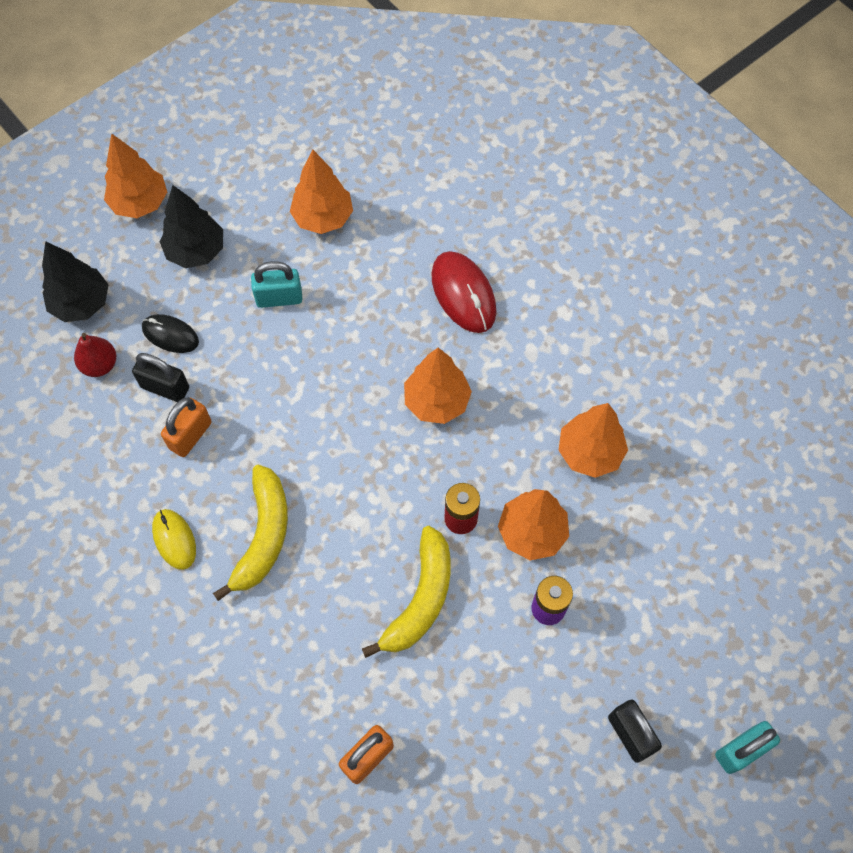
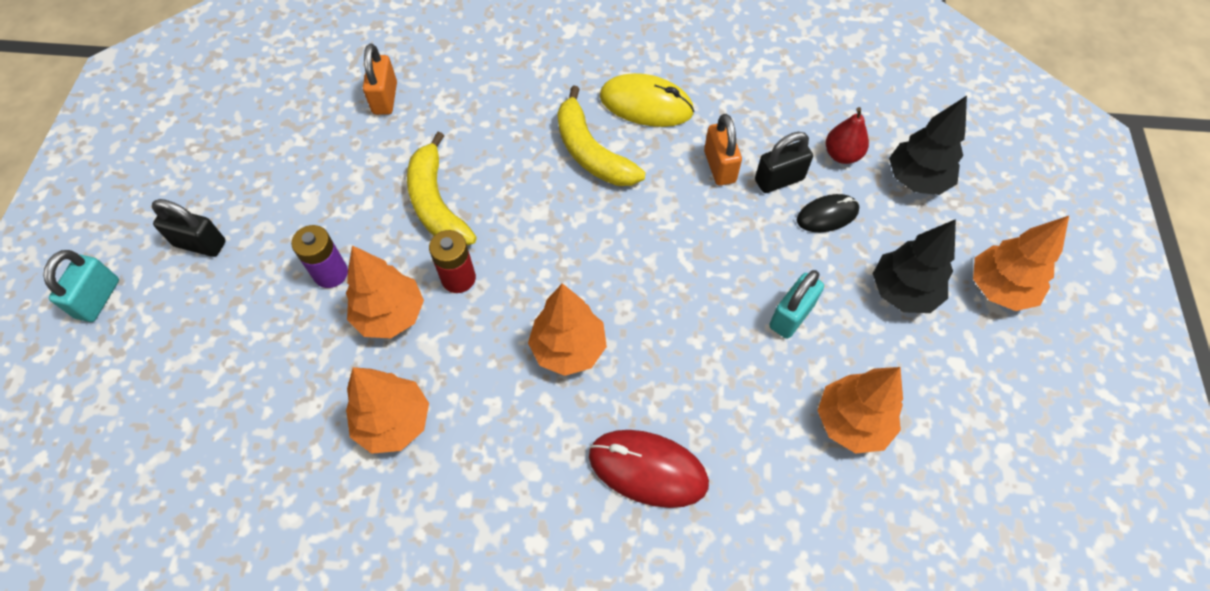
camera: 135 degrees right, 5 degrees down
(174, 539) = (646, 104): yellow mouse -> yellow mouse, size x1.57

